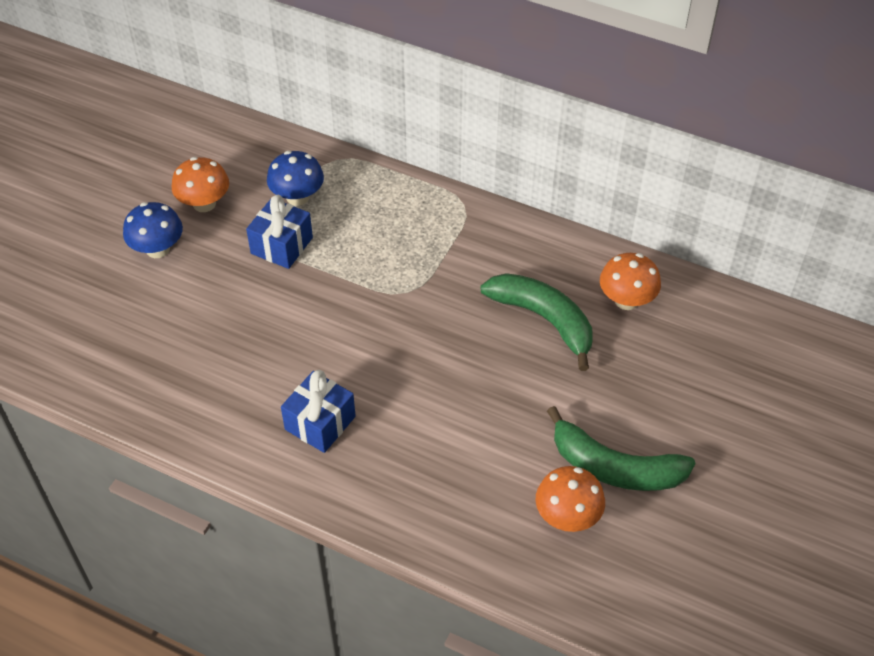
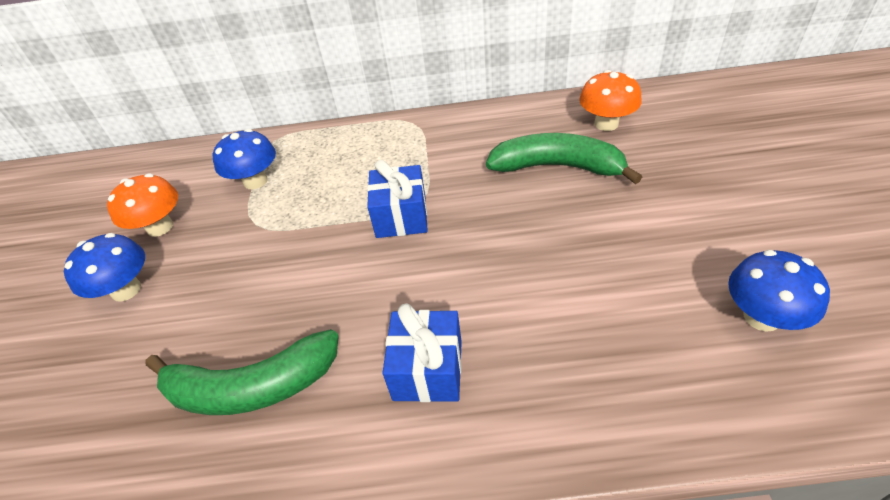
camera: 25 degrees left, 5 degrees down
(281, 245) = (265, 224): blue gift -> blue gift (401, 216)
(567, 516) = (761, 317): orange mushroom -> blue mushroom
(615, 467) = (746, 247): green banana -> green banana (252, 387)

